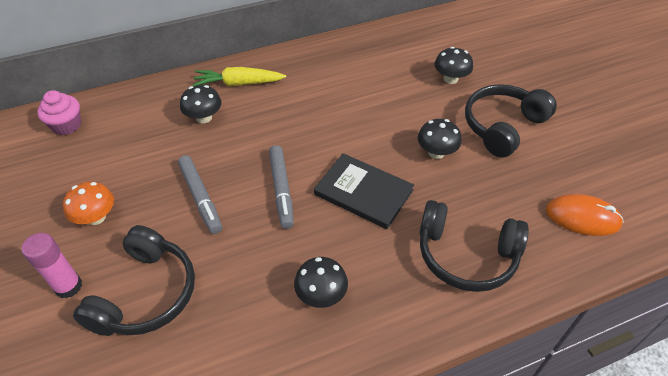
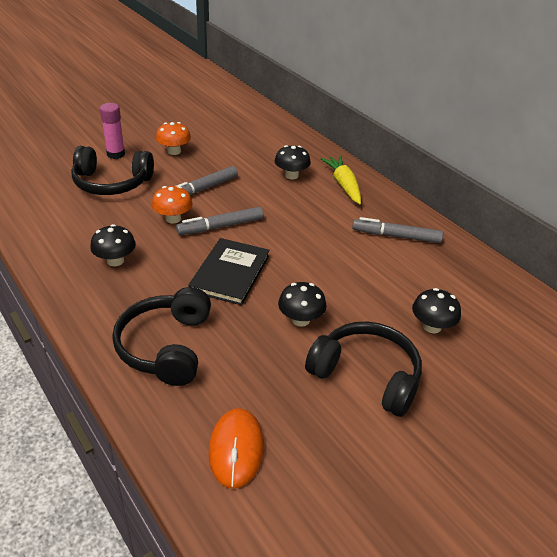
camera: 75 degrees right, 10 degrees down
(67, 125) = (258, 121): pink cupcake -> none
(253, 231) = (173, 218): none -> orange mushroom
(332, 69) = (396, 236): none -> grey marker

